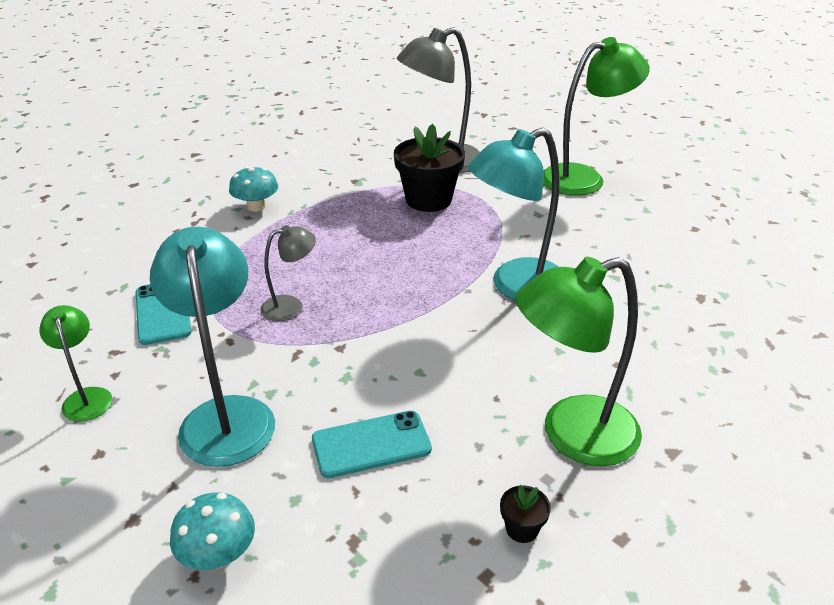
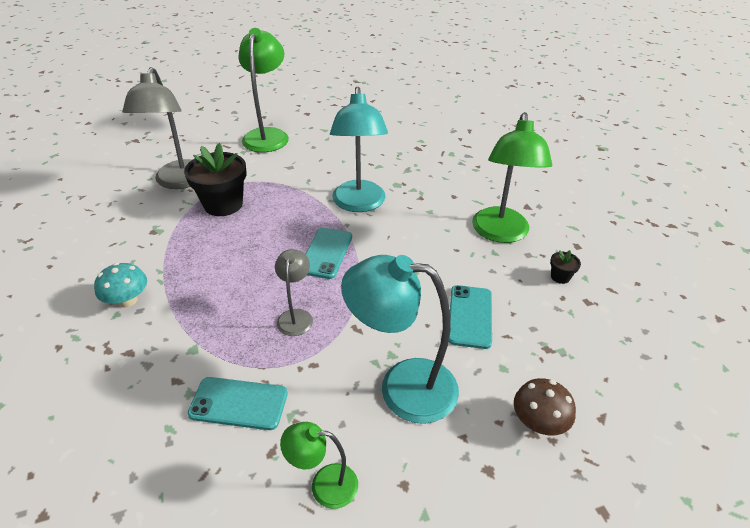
camera: 65 degrees left, 5 degrees up
(218, 555) = (538, 422): turquoise mushroom -> brown mushroom
(404, 292) = (326, 253): none -> turquoise phone

